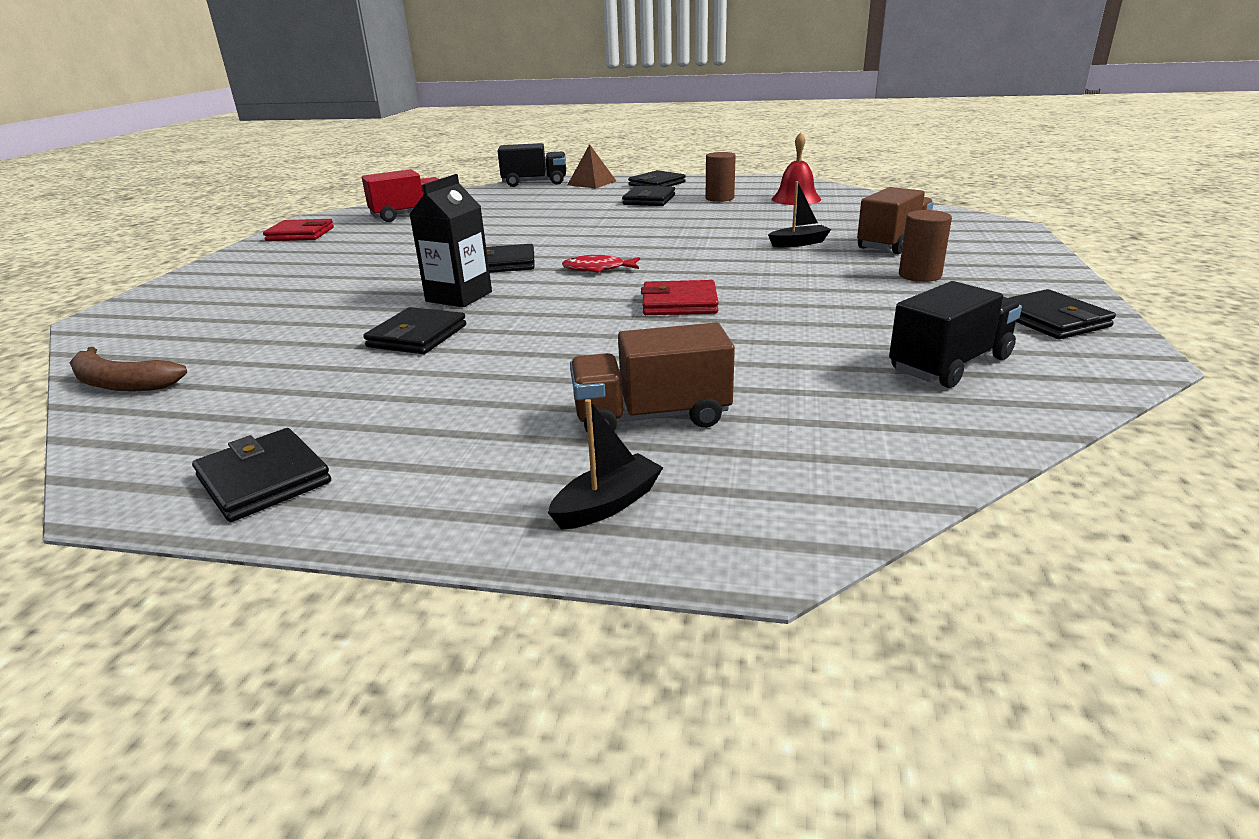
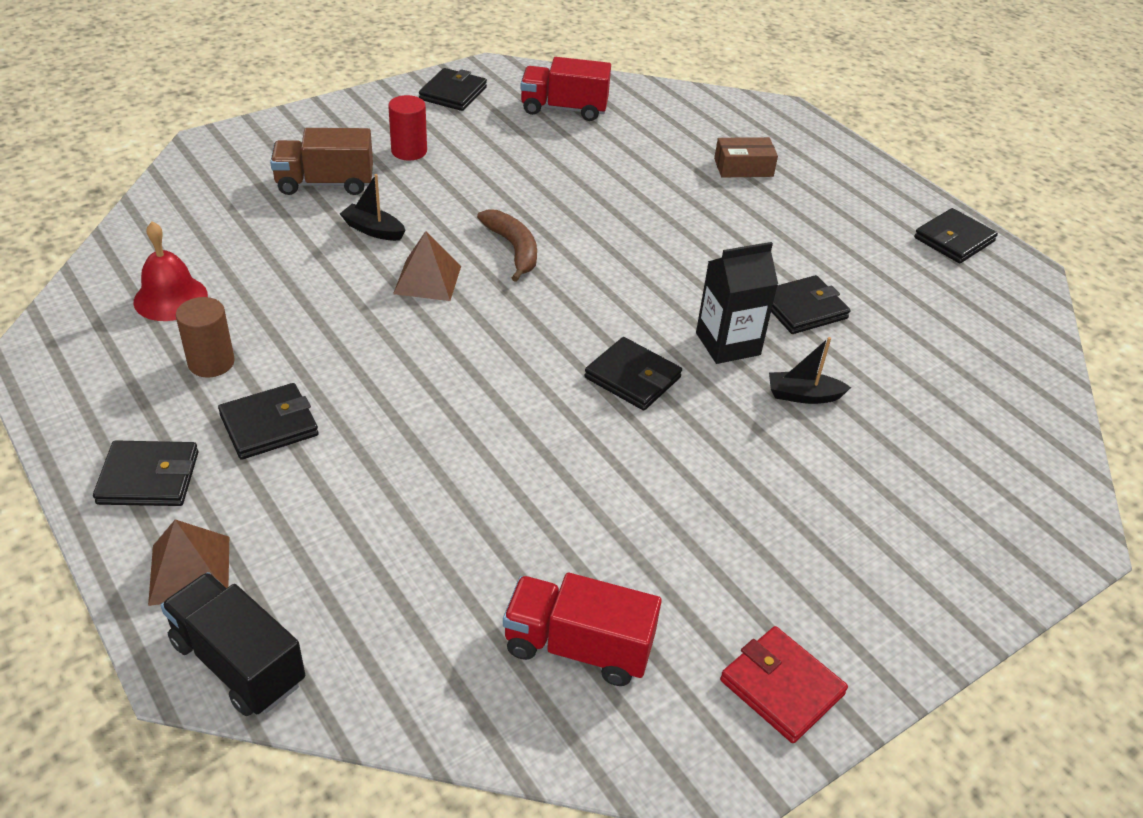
camera: 140 degrees left, 15 degrees up
(121, 383) = (1039, 385): brown banana -> brown banana (514, 249)
(264, 479) = (954, 240): black wallet -> black wallet turned 45 degrees clockwise
(598, 269) = (574, 307): red fish -> none
(607, 504) = (813, 147): black boat -> black boat (803, 395)
(651, 417) = (743, 167): brown truck -> brown box
(679, 303) = (594, 227): red wallet -> none
(709, 244) = (427, 280): none -> brown pyramid
(919, 275) = (409, 151): brown cylinder -> red cylinder
(950, 364) = (564, 109): black truck -> red truck

